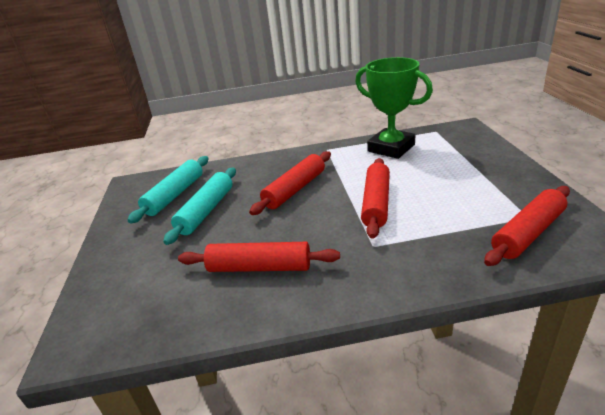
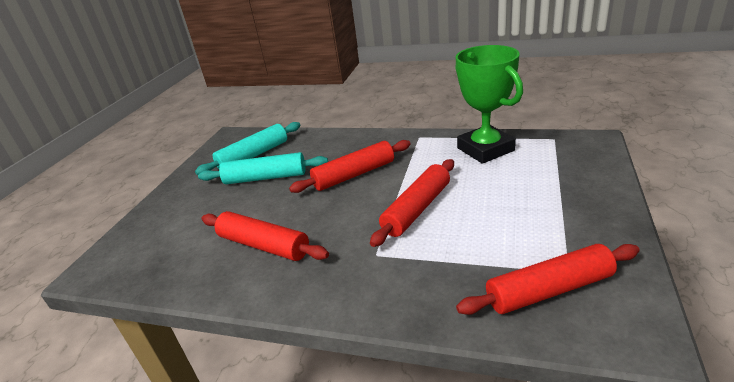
camera: 25 degrees right, 0 degrees up
(206, 211) = (265, 178): turquoise rolling pin -> turquoise rolling pin turned 45 degrees clockwise

